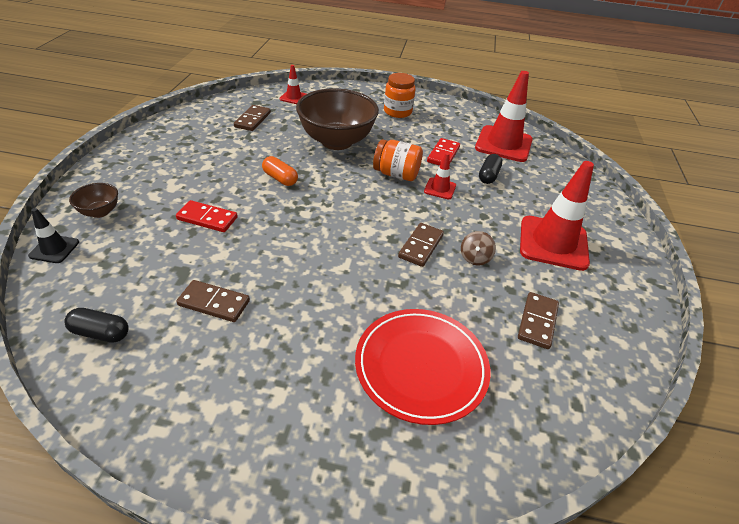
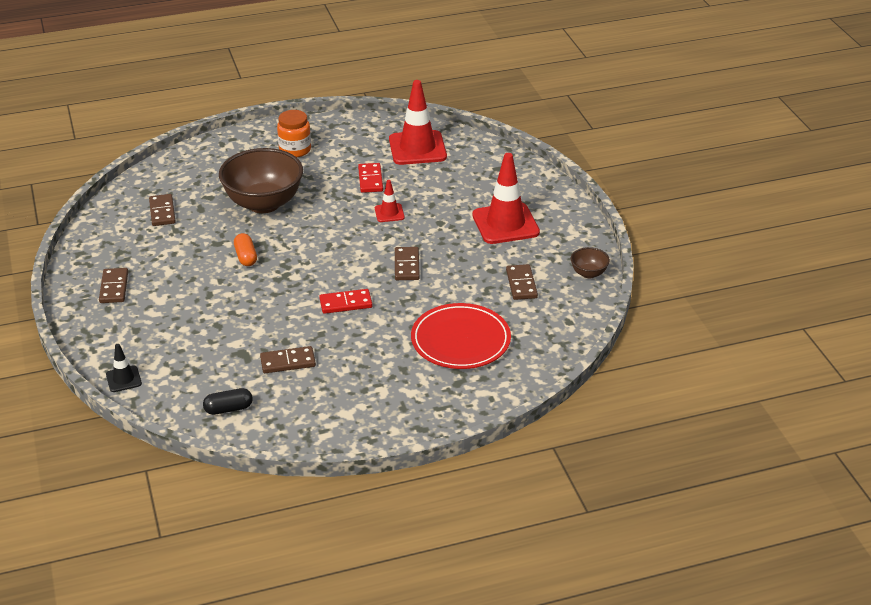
camera: 25 degrees left, 5 degrees down
(100, 212) = (124, 341): brown bowl -> brown bowl (588, 273)
(150, 162) = (114, 287): none -> brown domino
(207, 218) = (219, 311): red domino -> red domino (345, 303)
(280, 178) = (246, 257): orange capsule -> orange capsule turned 60 degrees clockwise
(293, 97) = (177, 172): red traffic cone -> none
(396, 174) = (343, 214): orange jar -> none
(475, 258) = (453, 258): brown spinning top -> none
(488, 176) = (422, 185): black capsule -> none

